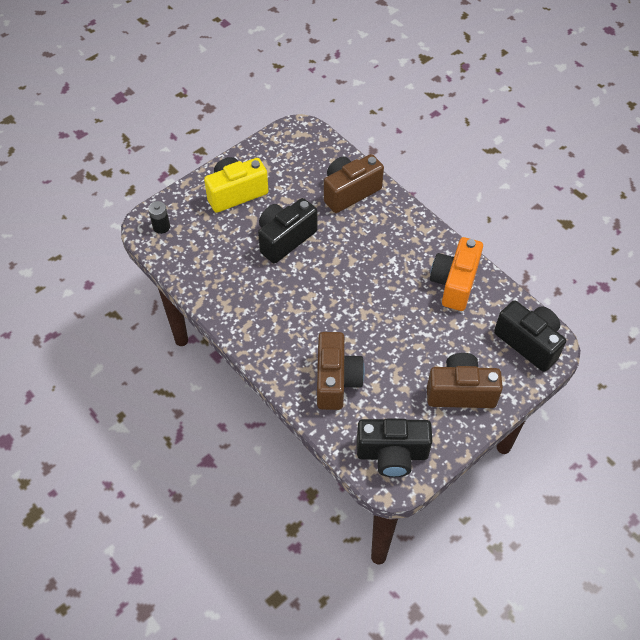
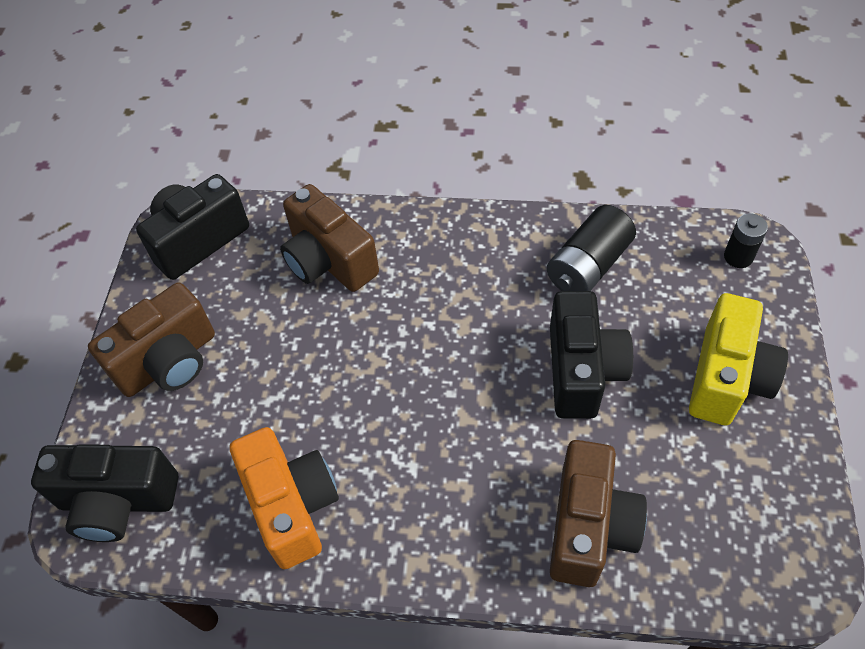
camera: 140 degrees right, 0 degrees up
(225, 275) = (588, 266): none -> black battery

